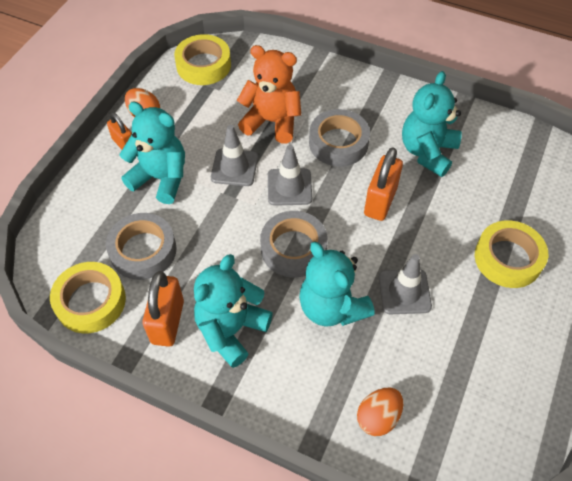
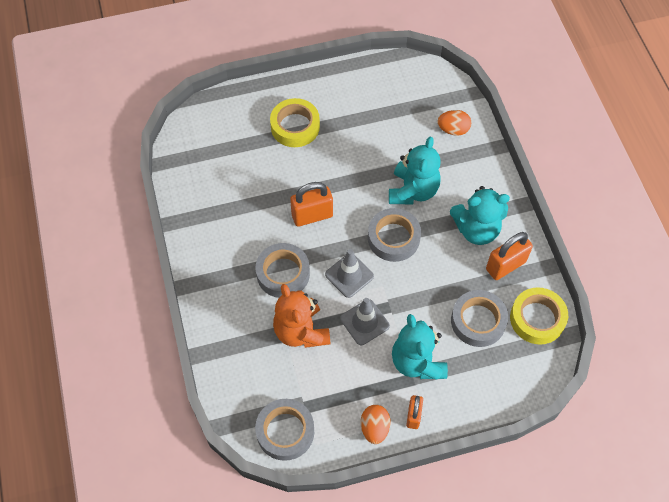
camera: 130 degrees left, 5 degrees up
(203, 65) = (285, 431): yellow tape -> grey tape
(404, 292) = (367, 162): grey traffic cone -> none
(427, 152) = (243, 215): turquoise teddy bear -> none

